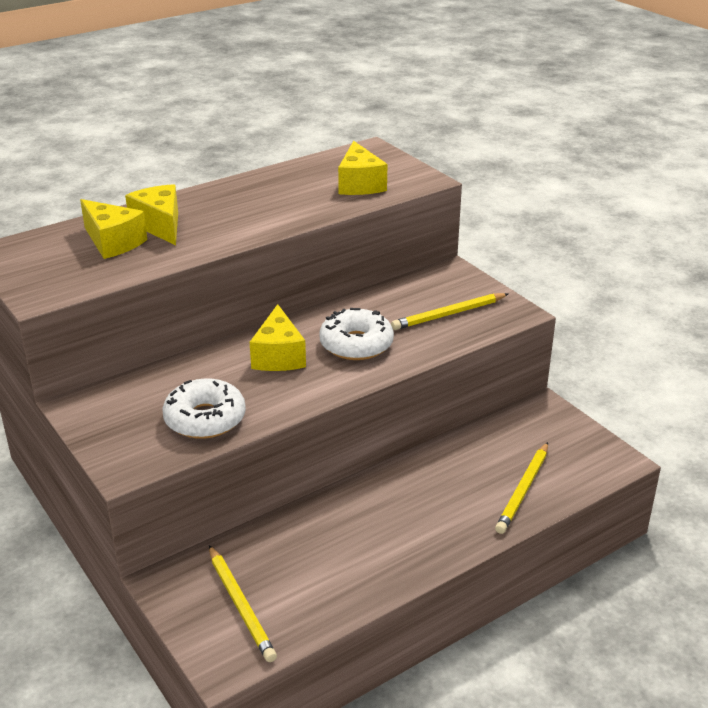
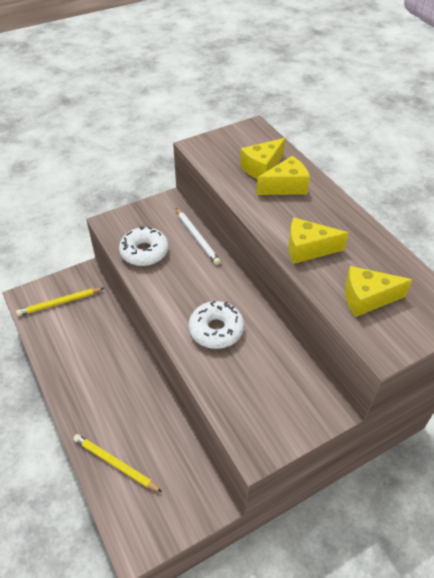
camera: 95 degrees right, 15 degrees up
(174, 370) = (197, 237): none -> white pencil
(278, 356) = (206, 286): yellow cheese -> yellow cheese (307, 249)
(449, 314) = (255, 396): yellow pencil -> none

